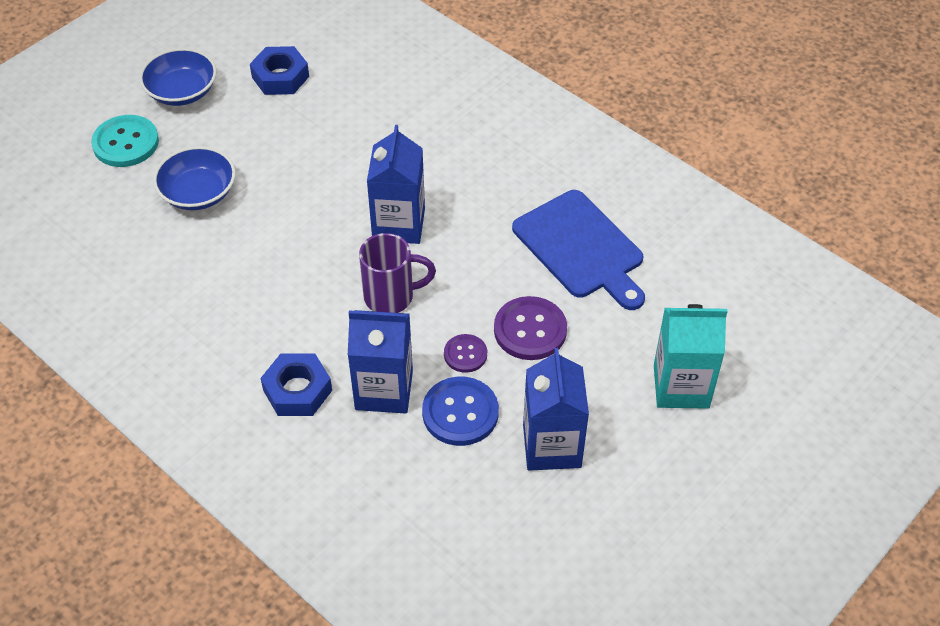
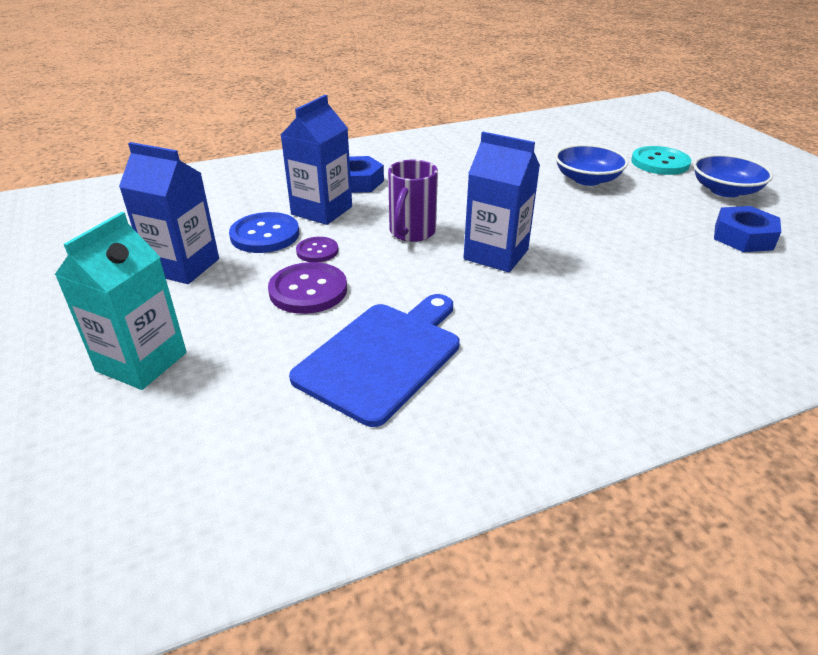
camera: 115 degrees right, 15 degrees down
(581, 248) = (382, 357): blue cutting board -> blue cutting board turned 135 degrees clockwise

